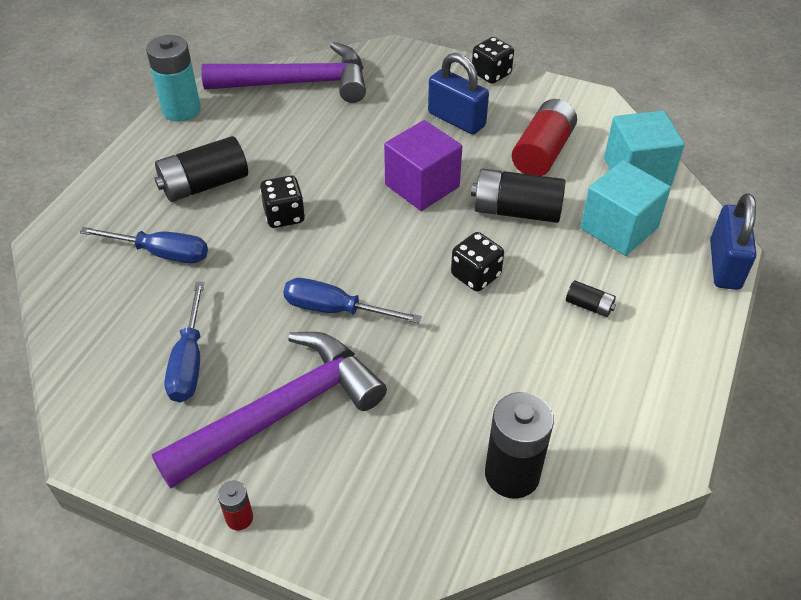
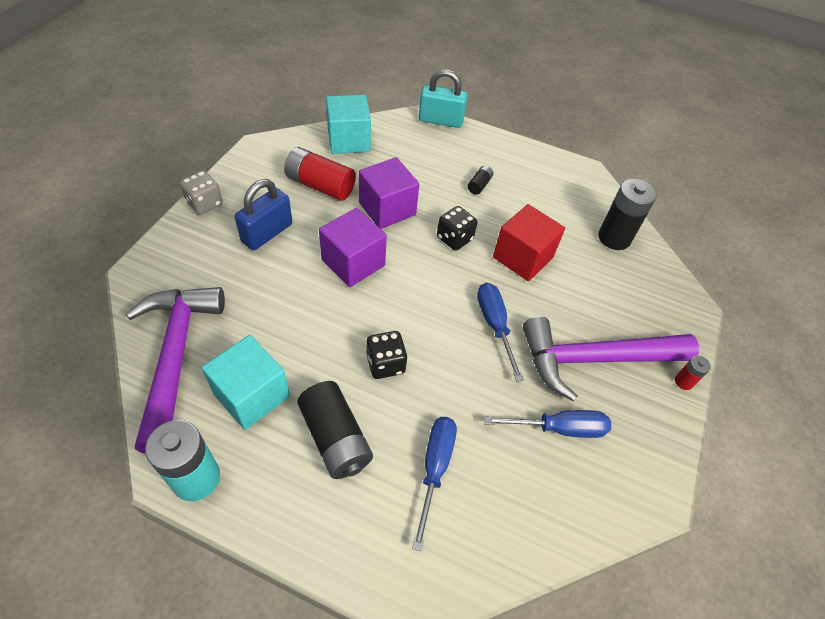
camera: 95 degrees left, 5 degrees up
(281, 412) = (595, 359): purple hammer -> purple hammer turned 60 degrees counterclockwise
(335, 310) = (494, 325): blue screwdriver -> blue screwdriver turned 150 degrees clockwise
(452, 347) = (523, 257): none -> red cube
(491, 74) = (204, 203): black dice -> grey dice
(516, 211) = (387, 209): black battery -> purple cube
(618, 228) = (407, 159): turquoise cube -> turquoise cube (251, 395)
(724, 265) = (440, 120): blue padlock -> turquoise padlock

